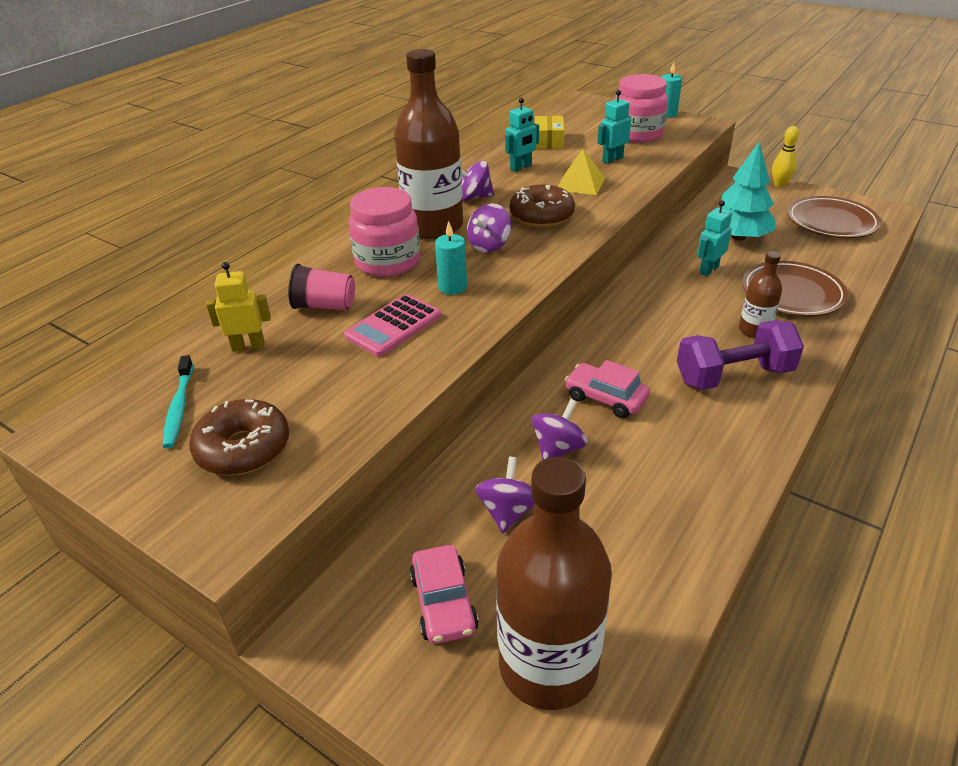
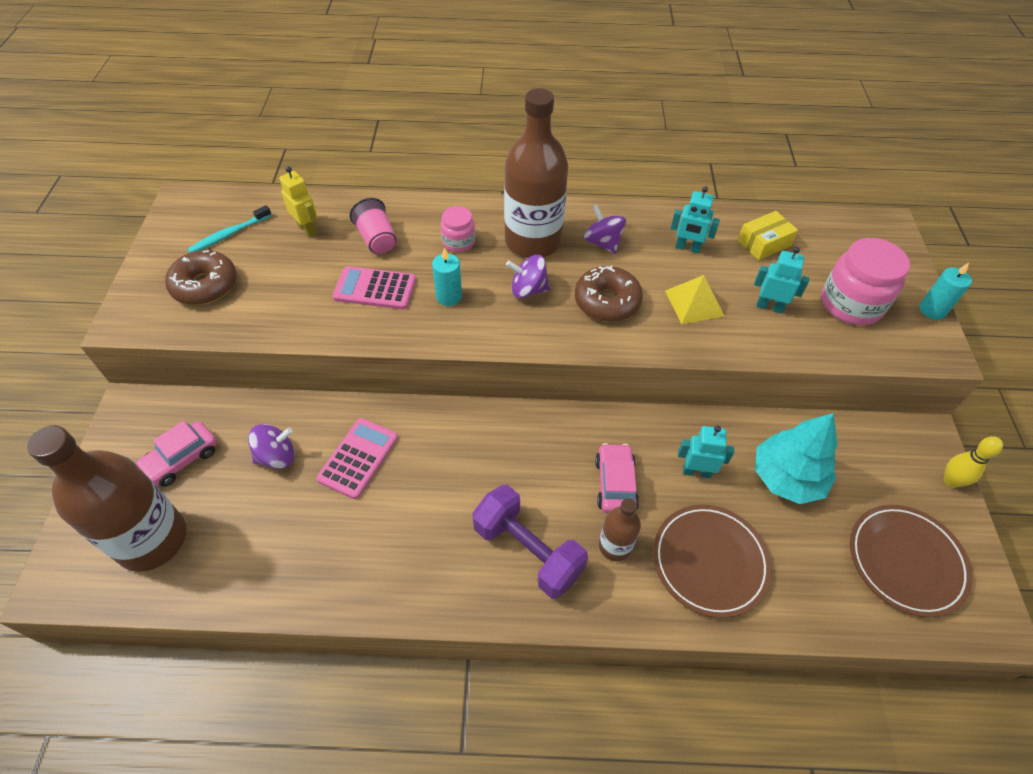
camera: 55 degrees right, 15 degrees up
(388, 262) = (458, 242): pink jar -> pink jar, size x0.56
(558, 448) = (358, 458): purple spinning top -> pink calculator
(605, 398) = (437, 465): pink car -> pink car (615, 484)

